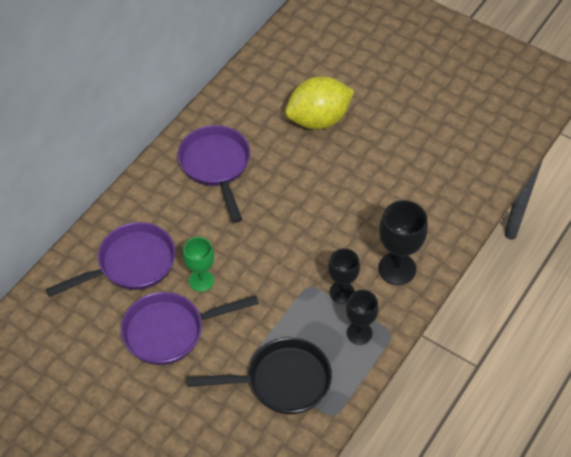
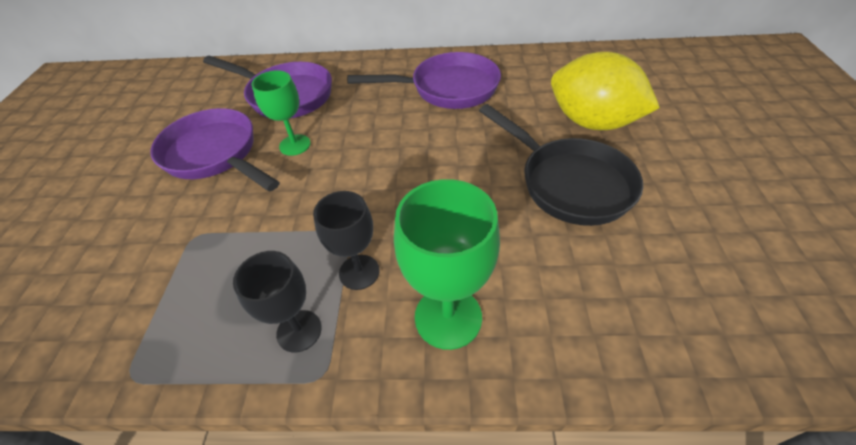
camera: 60 degrees right, 5 degrees down
(216, 166) = (448, 89): purple pan -> purple pan turned 45 degrees clockwise
(281, 381) = (175, 282): black pan -> black pan (569, 183)
(397, 269) = (448, 317): black goblet -> green goblet

